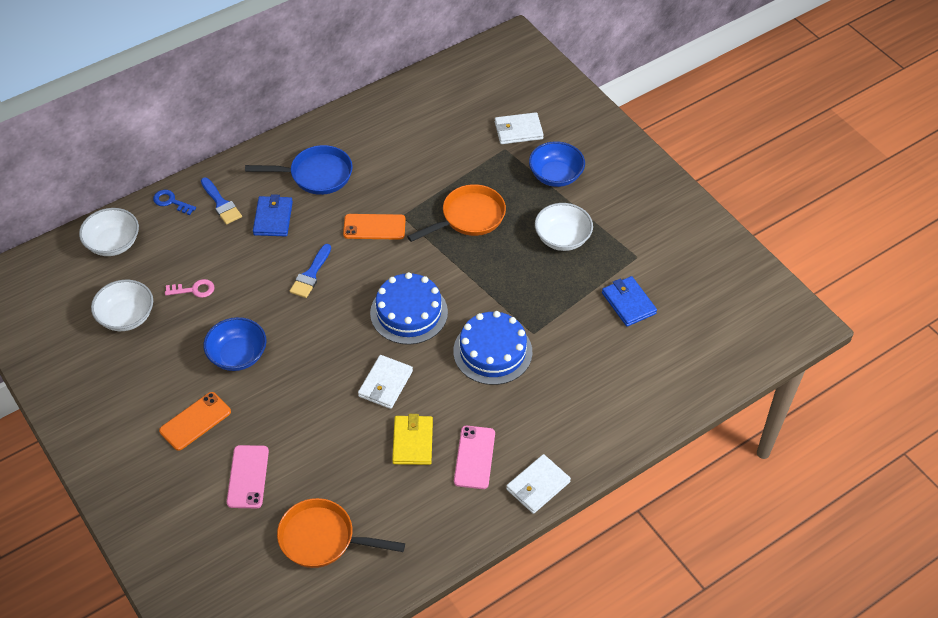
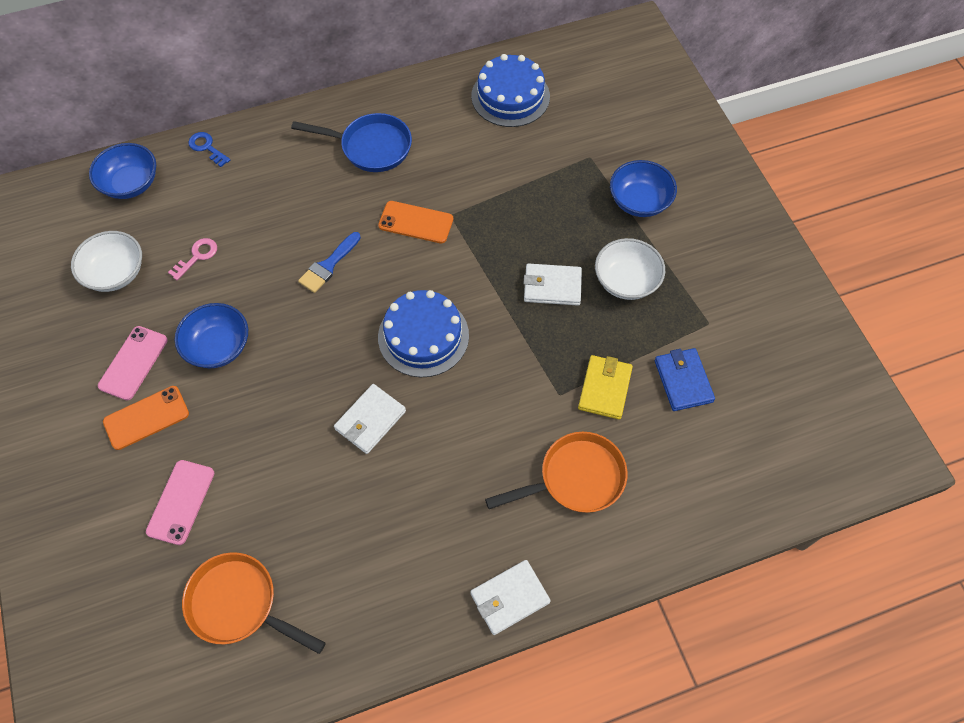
camera: 15 degrees right, 10 degrees up
(113, 243) = (131, 184): white bowl -> blue bowl
(194, 290) = (197, 256): pink key -> pink key turned 60 degrees counterclockwise
(221, 204) = (259, 160): blue brush -> none
(273, 218) = (308, 189): blue wallet -> none
(412, 442) = (379, 503): yellow wallet -> yellow wallet (604, 388)
(469, 217) = (525, 232): orange pan -> orange pan (575, 478)
(474, 457) = (445, 541): pink phone -> pink phone (133, 363)
(492, 351) = (505, 407): blue cake -> blue cake (510, 96)
(518, 130) = (611, 138): white wallet -> white wallet (552, 286)

